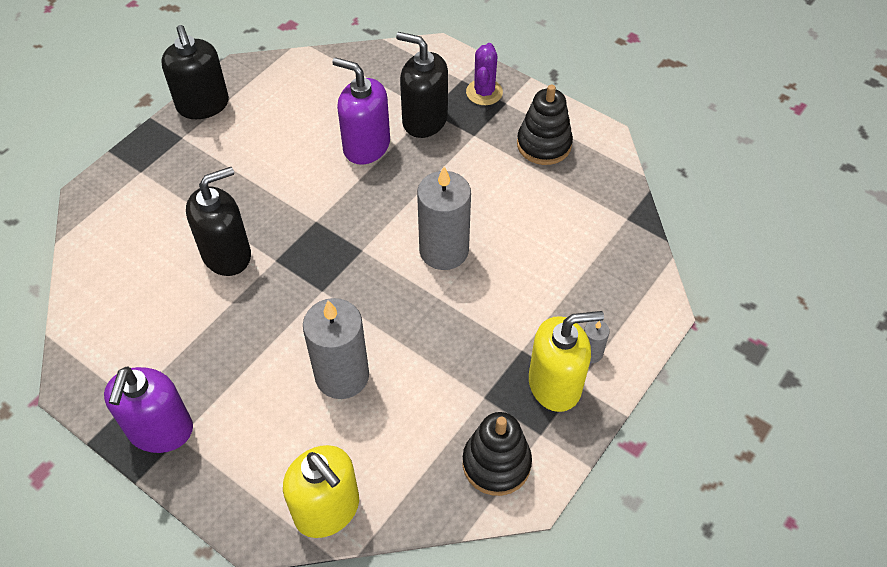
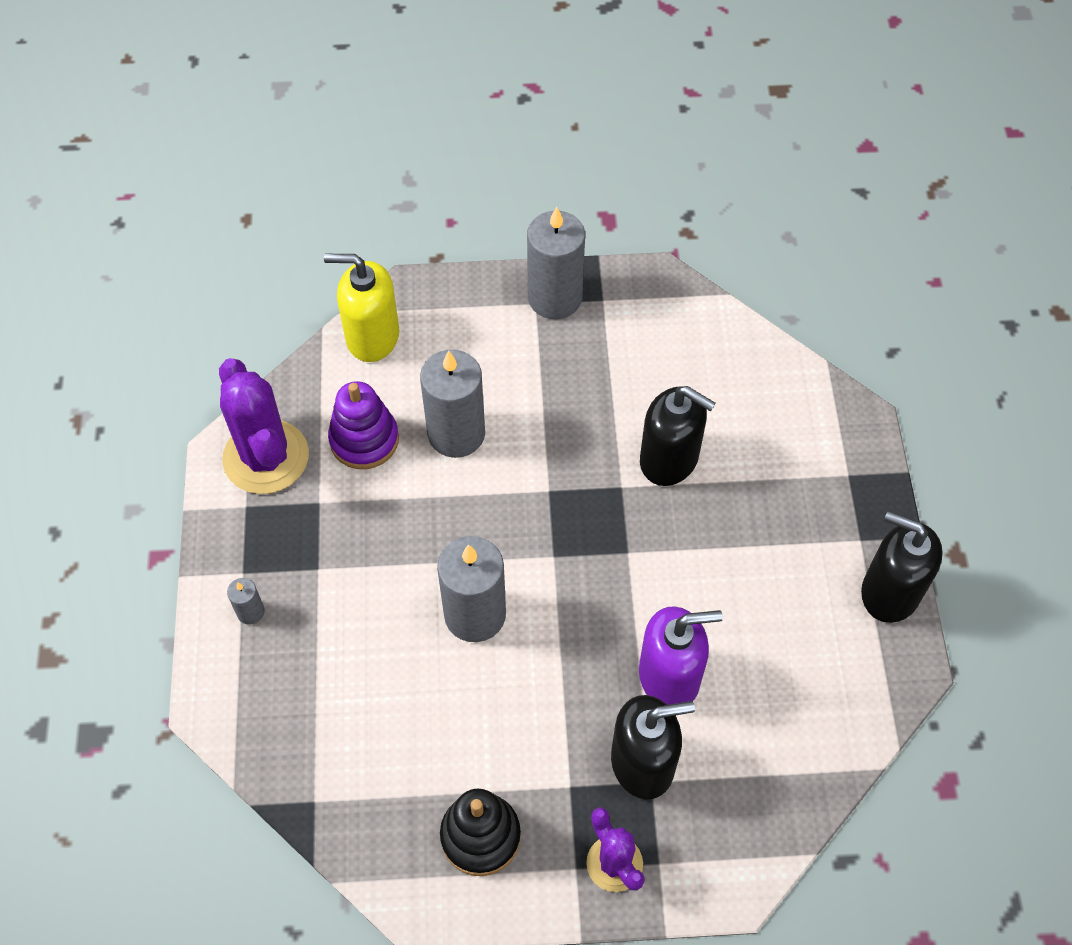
camera: 140 degrees right, 5 degrees up
(160, 430) = (554, 297): purple soap dispenser -> grey candle
(227, 254) = (669, 459): black soap dispenser -> black soap dispenser turned 75 degrees counterclockwise
(411, 421) = (364, 440): none -> purple stacking toy
(496, 463) = (266, 457): black stacking toy -> purple cactus
(555, 384) = (263, 558): yellow soap dispenser -> none

